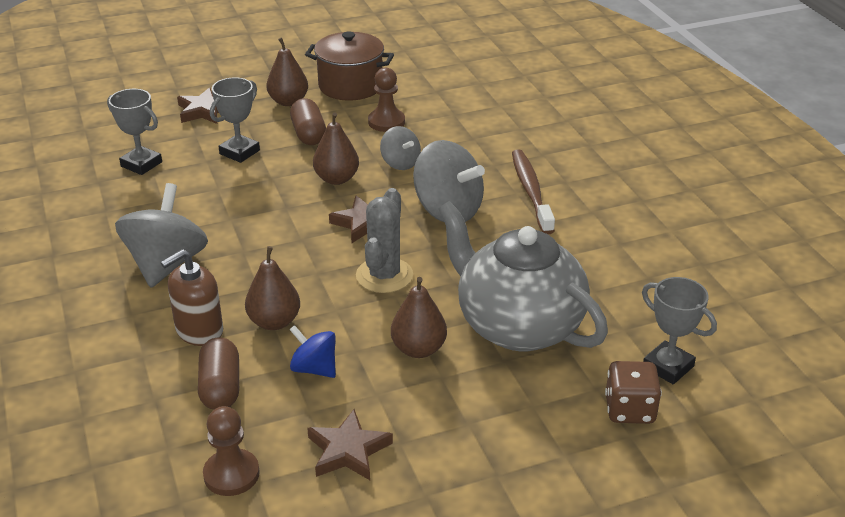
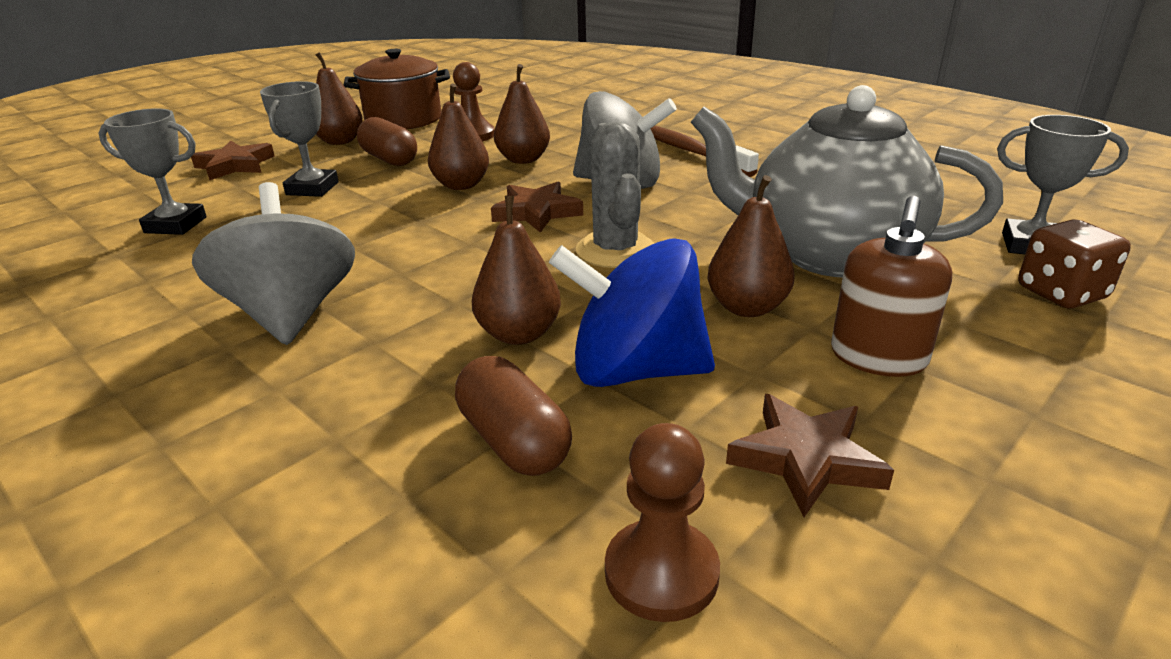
camera: 25 degrees left, 5 degrees down
(199, 331) = (410, 377): brown soap dispenser -> brown soap dispenser (878, 357)
(314, 368) = (635, 370): blue spinning top -> blue spinning top, size x1.81
(400, 163) = (523, 160): grey spinning top -> brown pear

